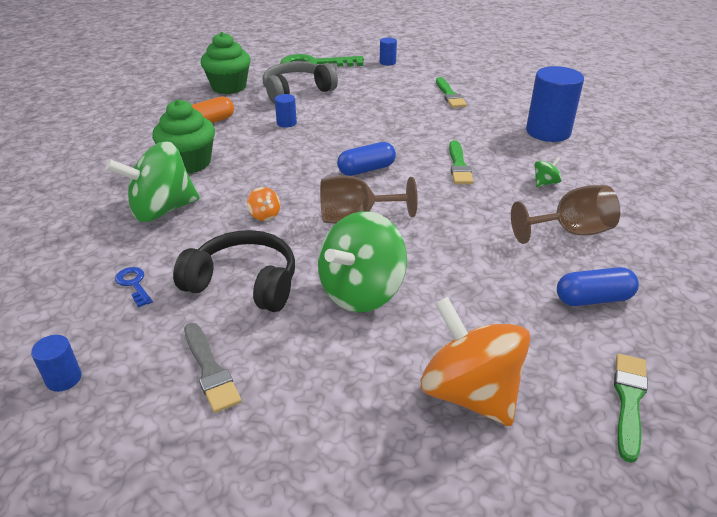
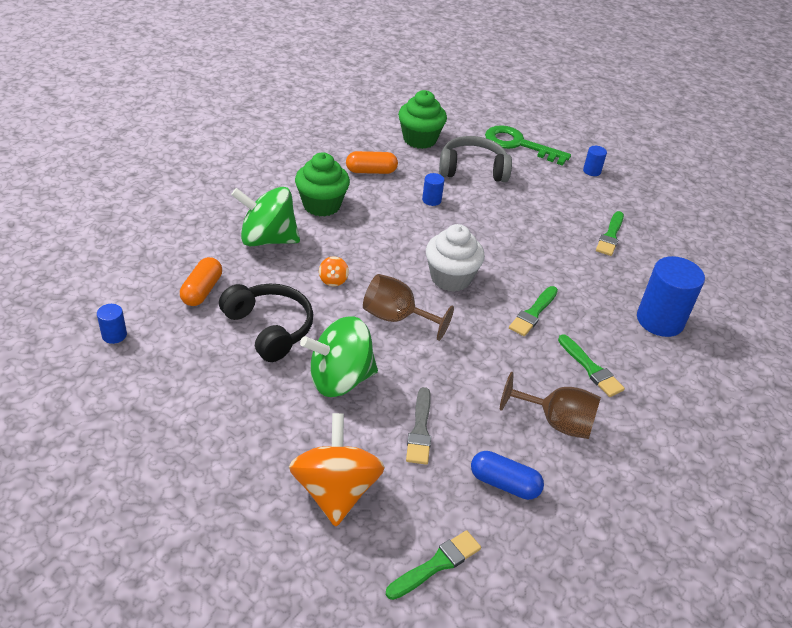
camera: 30 degrees right, 5 degrees up
(134, 284) = (202, 290): blue key -> orange capsule
(210, 370) = (195, 378): grey brush -> grey brush (420, 430)
(366, 169) = (451, 278): blue capsule -> white cupcake
(545, 183) = (591, 368): green spinning top -> green brush

